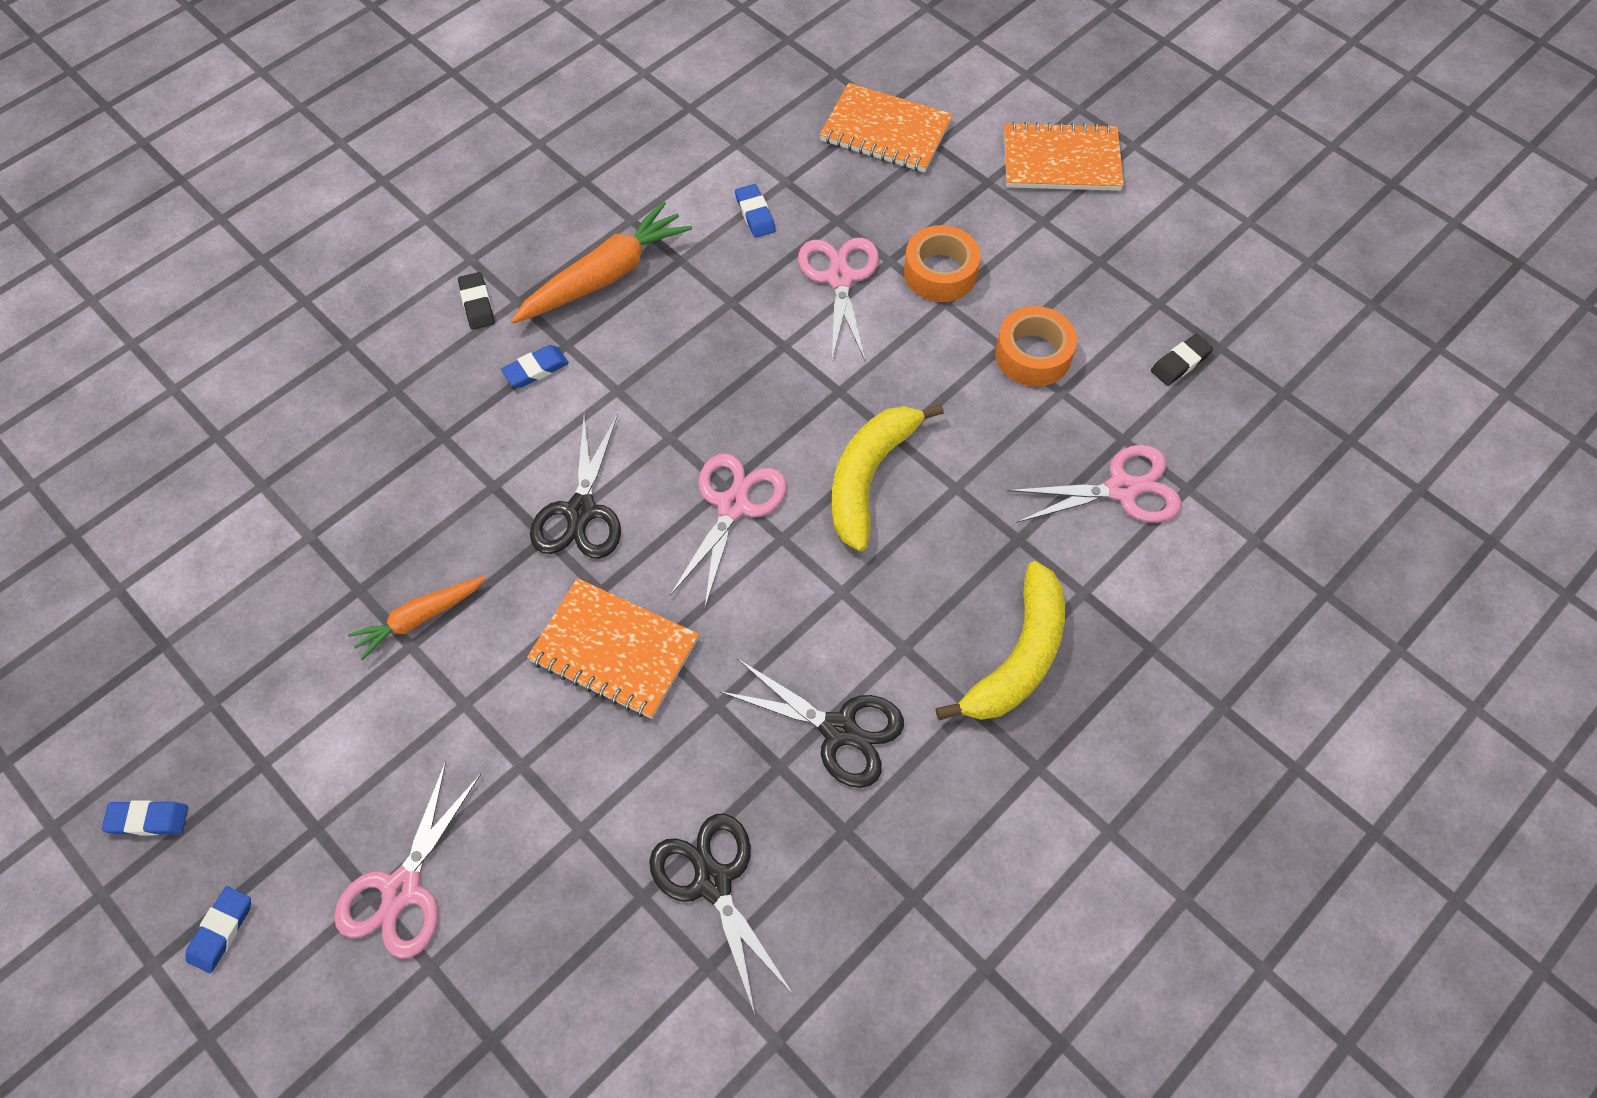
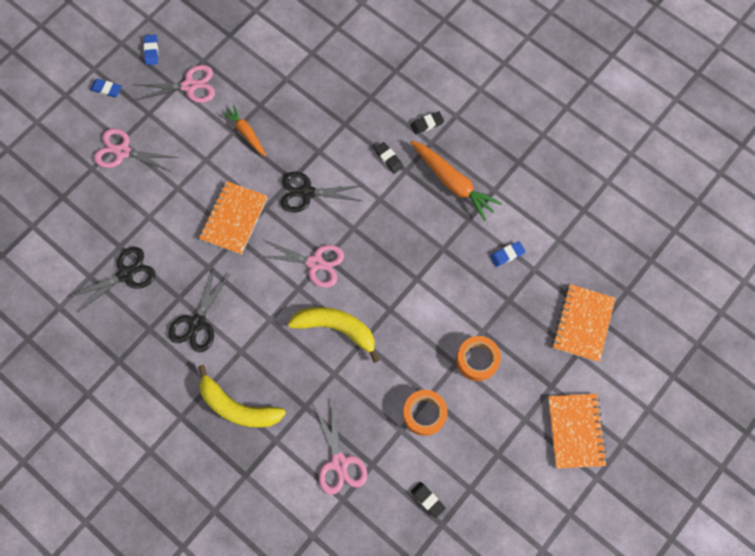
camera: 85 degrees right, 10 degrees up
(536, 369) = (388, 159): blue eraser -> black eraser
(840, 278) = (466, 304): pink scissors -> pink scissors (189, 86)

